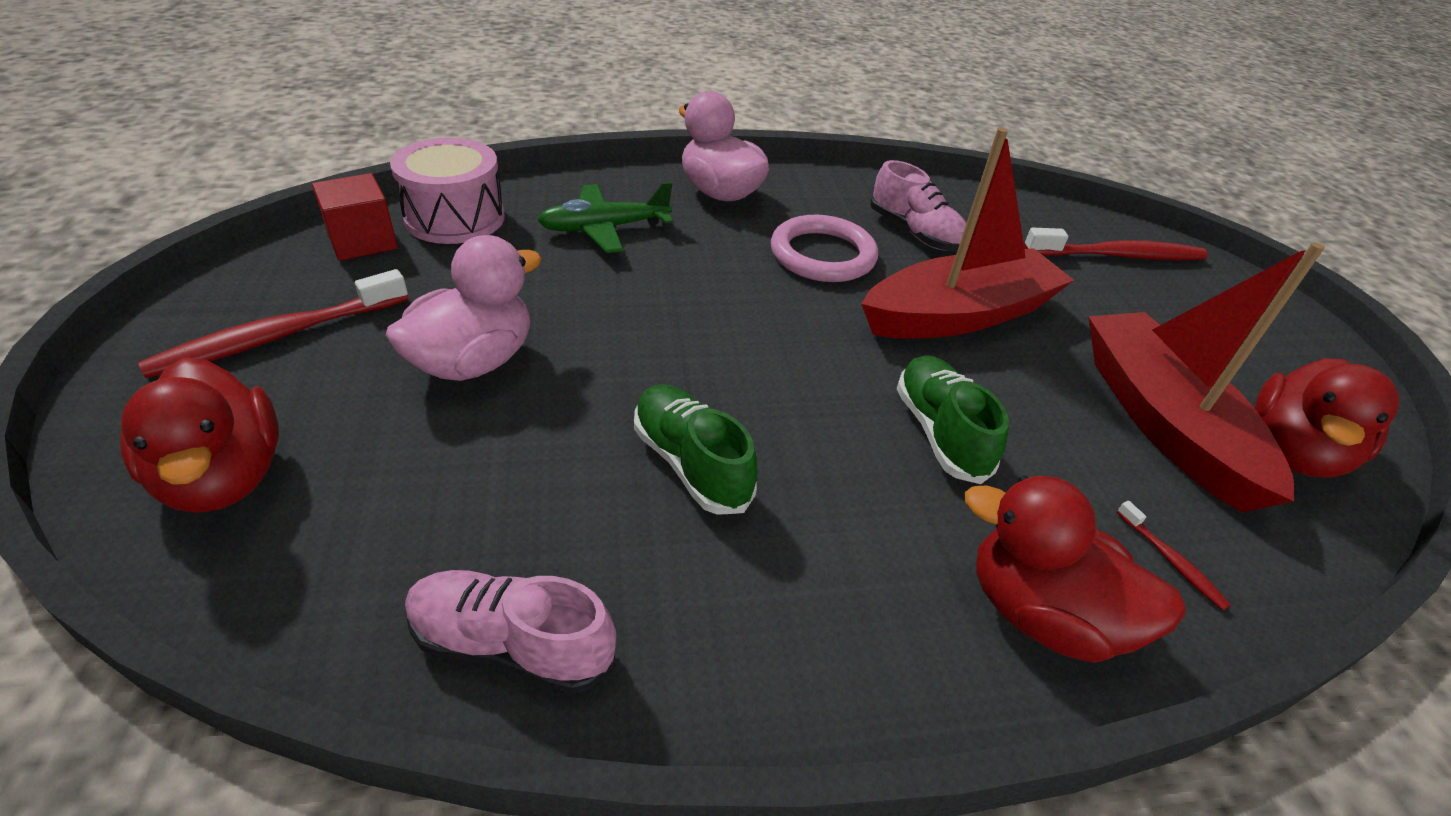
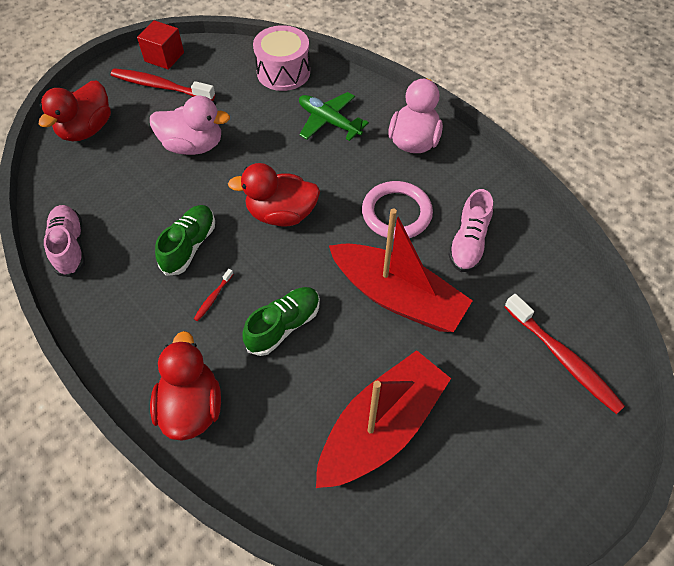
camera: 60 degrees right, 15 degrees up
(362, 241) = (237, 61): red cube -> red cube (164, 57)
(1171, 560) = (264, 453): red toothbrush -> red toothbrush (213, 297)
(1292, 452) = (410, 504): red duck -> red duck (281, 214)

